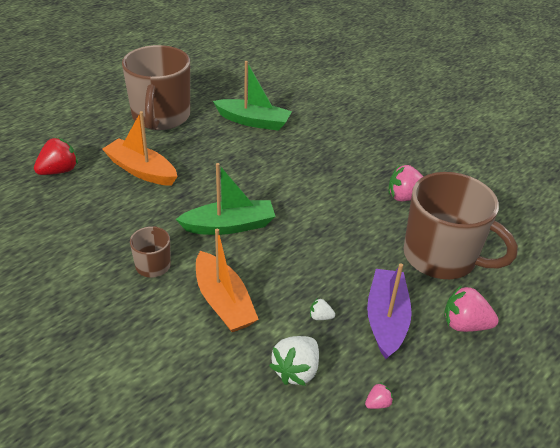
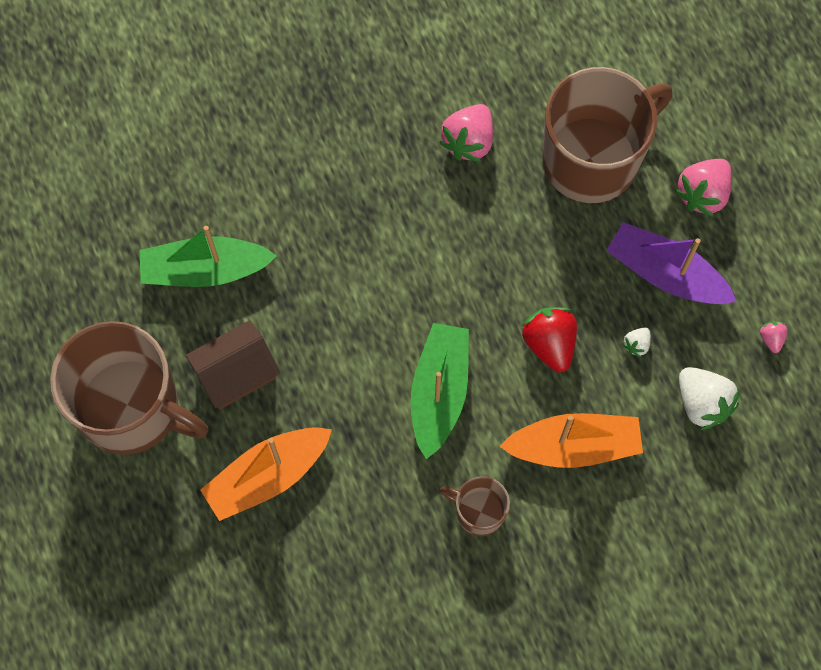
camera: 65 degrees left, 30 degrees up
(59, 171) = (221, 597): red strawberry -> red strawberry (549, 344)
(198, 145) = (236, 373): none -> brown house
(253, 121) = (205, 270): green boat -> green boat turned 135 degrees counterclockwise

